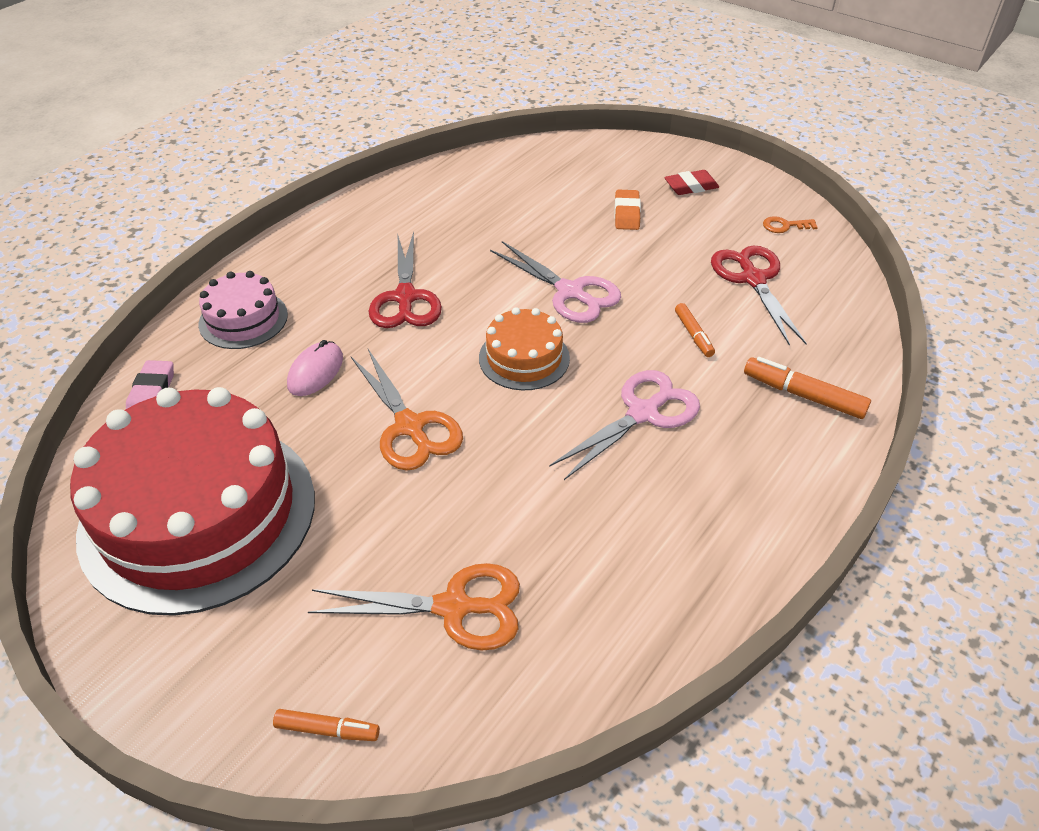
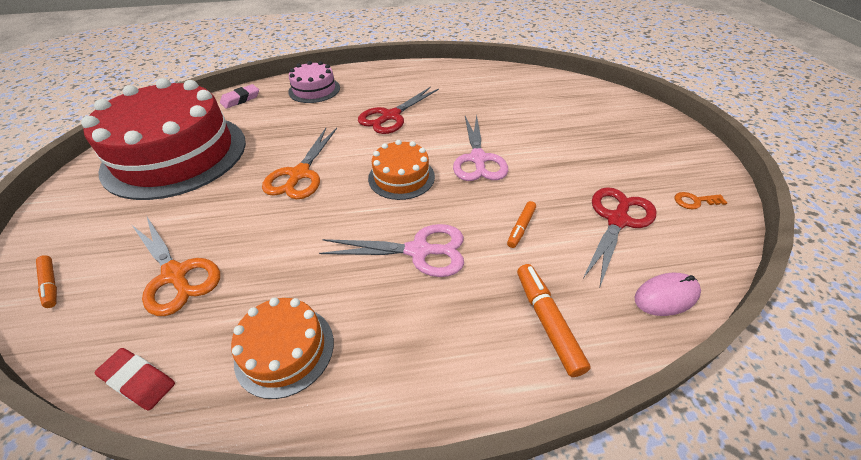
camera: 45 degrees right, 0 degrees up
(315, 371) = (304, 126): pink mouse -> pink mouse (666, 296)
(627, 214) = (577, 137): orange eraser -> none
(658, 568) = (285, 350): none -> orange cake
(691, 186) = (647, 143): red eraser -> red eraser (138, 380)
(784, 226) = (694, 201): orange key -> orange key turned 45 degrees counterclockwise

